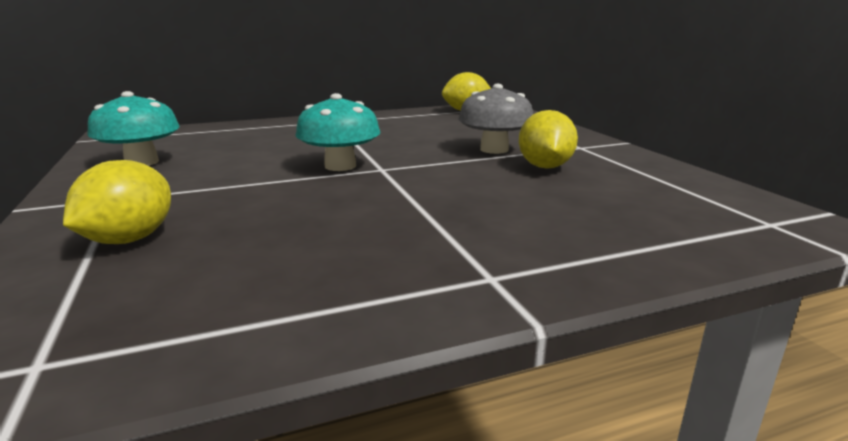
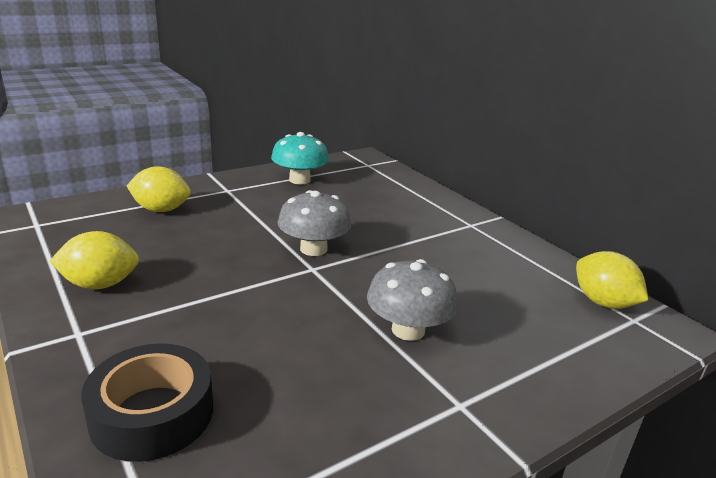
camera: 75 degrees right, 5 degrees up
(340, 166) = (313, 249): turquoise mushroom -> grey mushroom
(545, 167) = (349, 367): yellow lemon -> yellow lemon (100, 284)
(628, 230) = (152, 413): none -> black tape

